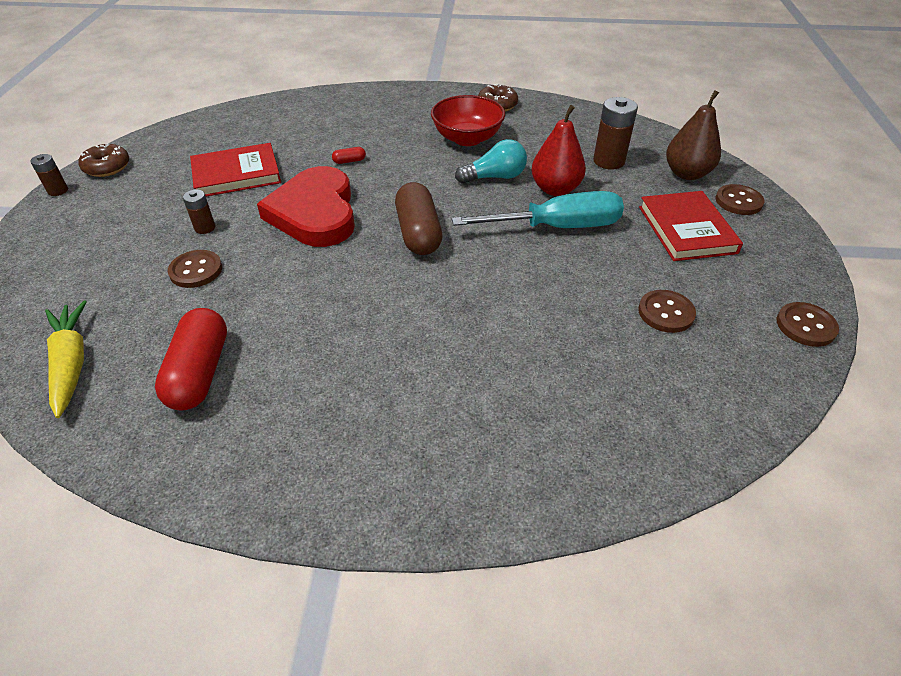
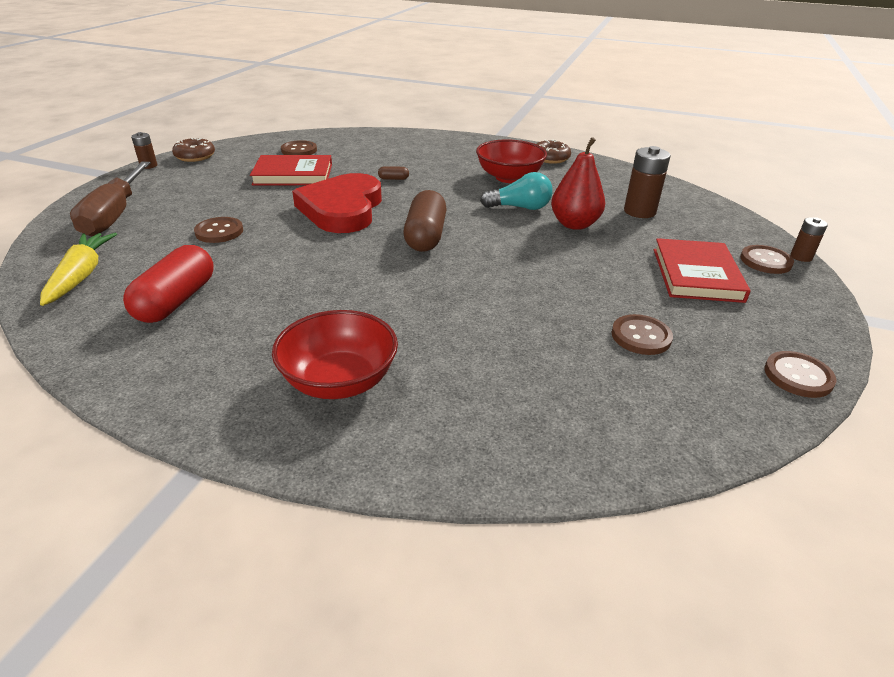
camera: 15 degrees right, 10 degrees down
(59, 271) = (114, 215): none -> brown screwdriver
(205, 228) = (245, 205): brown battery -> brown battery (801, 257)
(225, 138) = (299, 150): none -> brown button
(349, 161) = (393, 179): red capsule -> brown capsule
(419, 430) = (339, 381): none -> red bowl
(558, 227) = (562, 252): turquoise screwdriver -> none
(687, 174) = (718, 232): brown pear -> none

